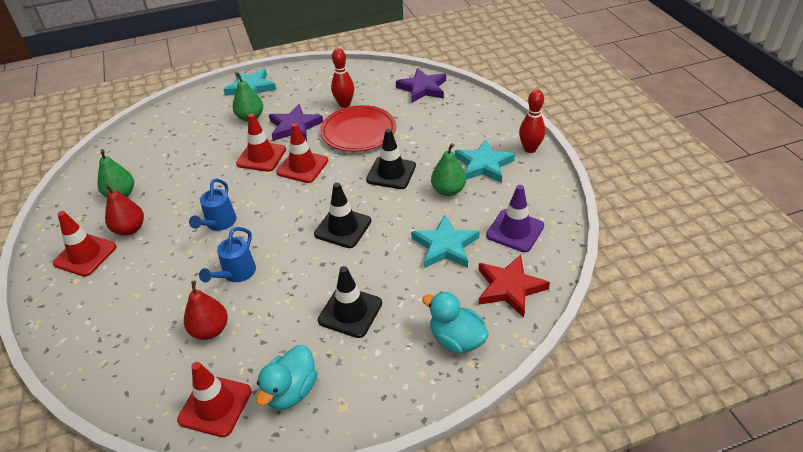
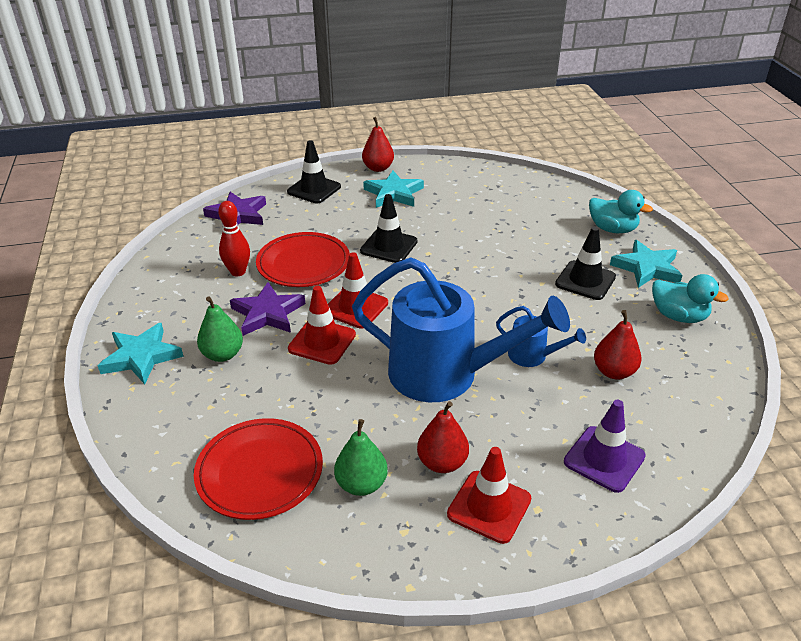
camera: 85 degrees left, 5 degrees down
(142, 152) = (260, 472): none -> red plate
(215, 405) = (704, 363): red traffic cone -> none
(218, 223) = (446, 374): blue watering can -> blue watering can, size x2.25
(343, 228) = (470, 281): black traffic cone -> black traffic cone (314, 189)
(445, 246) = (504, 224): turquoise star -> turquoise star (646, 268)
(448, 190) = (427, 216): green pear -> none
(456, 339) = (612, 229): turquoise duck -> turquoise duck turned 105 degrees counterclockwise
(509, 287) = (556, 200): red star -> none
(515, 231) = (489, 189): purple traffic cone -> purple traffic cone (604, 459)
(530, 149) = (378, 168): red bowling pin -> red pear

